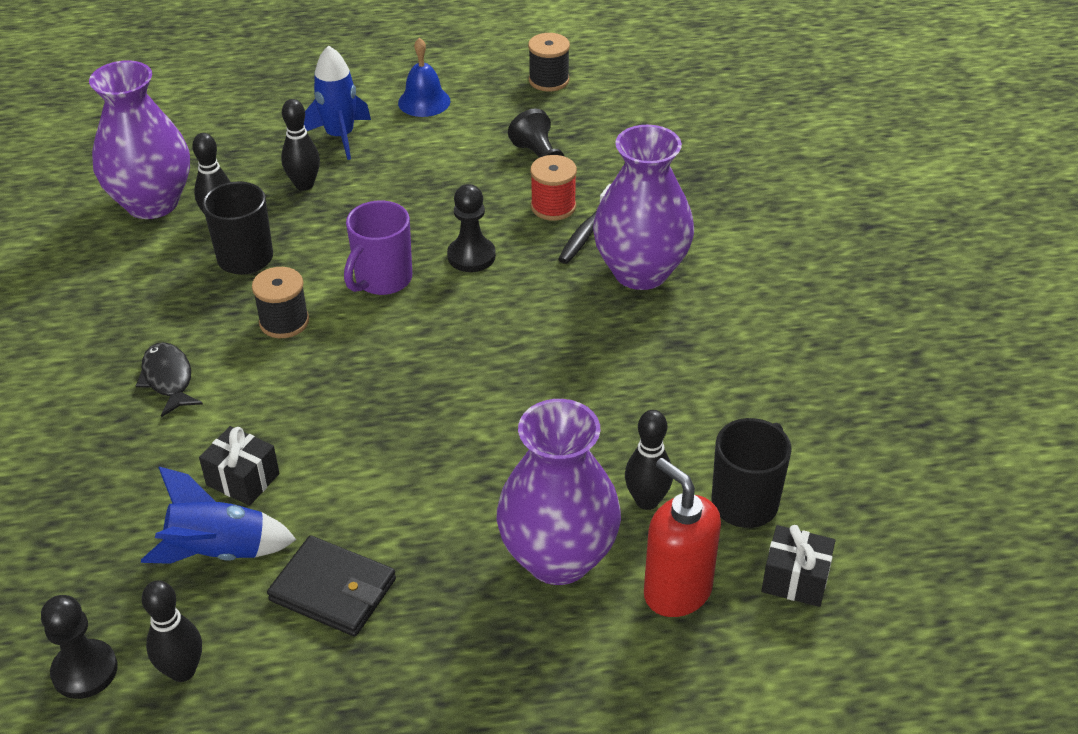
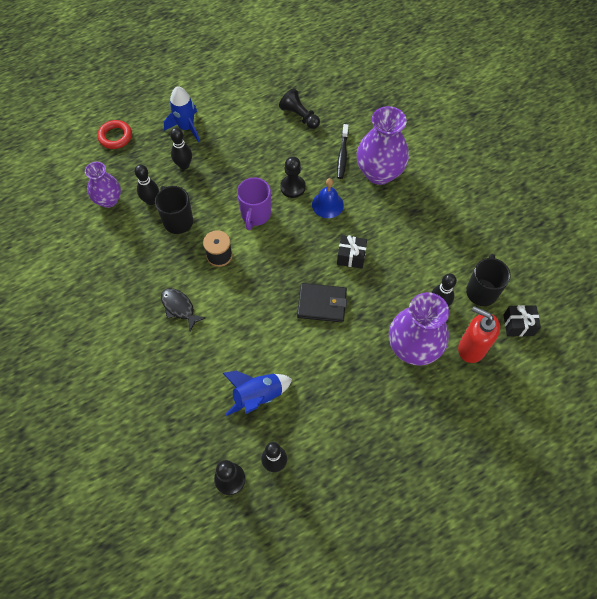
camera: 20 degrees left, 20 degrees up
(152, 203) = (108, 200): purple vase -> purple vase, size x0.62
(218, 124) = (115, 136): none -> red ring
(243, 479) = (248, 353): black gift -> black gift (351, 256)
(333, 590) = (321, 398): black wallet -> black wallet (322, 304)
(424, 101) = (219, 91): blue bell -> blue bell (327, 204)
(549, 80) = (278, 59): black spool -> none
(553, 207) = (319, 144): red spool -> none

